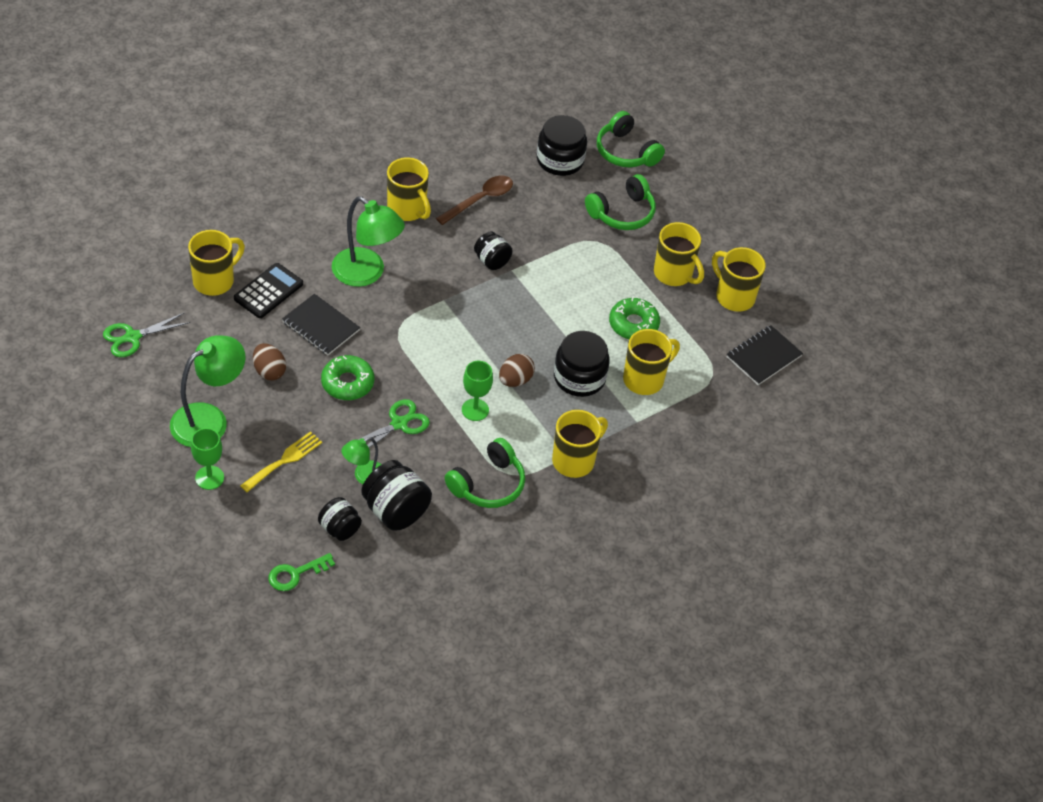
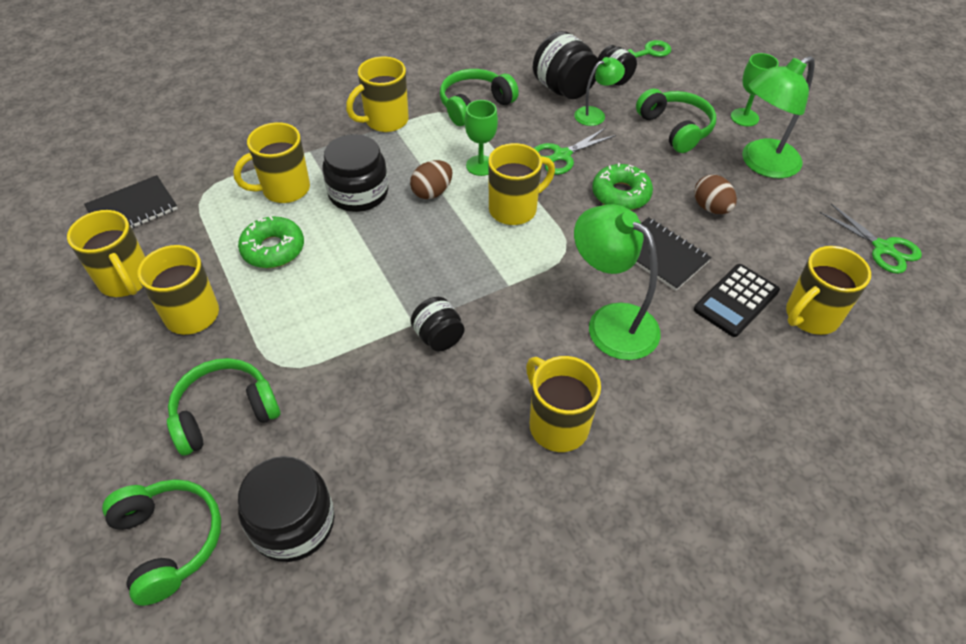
camera: 170 degrees left, 0 degrees up
(132, 337) = (882, 248): green scissors -> green scissors turned 75 degrees clockwise
(284, 460) = (675, 128): yellow fork -> green headphones
(442, 365) = (514, 209): none -> yellow mug
(480, 200) = (442, 441): brown spoon -> none

